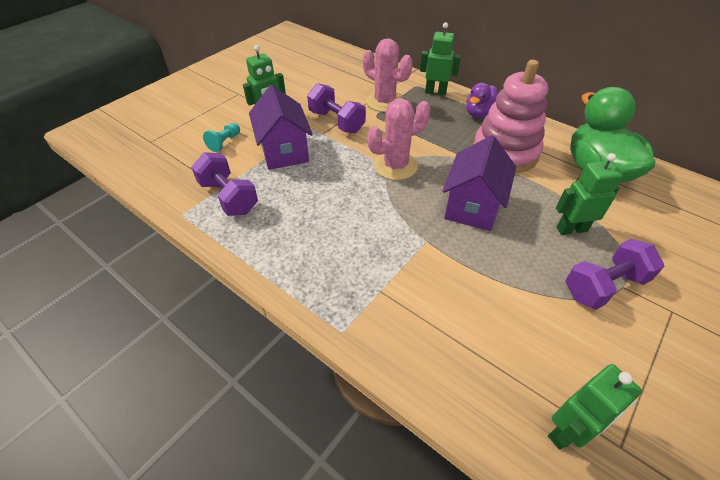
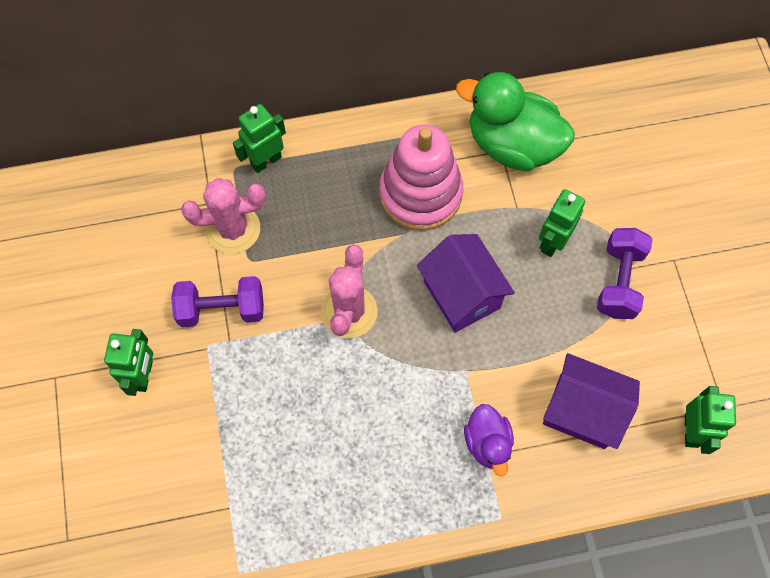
camera: 50 degrees left, 20 degrees up
(224, 142) = (148, 456): turquoise pawn -> none
(228, 197) = (252, 509): purple dumbbell -> none
(284, 151) = (225, 403): purple house -> purple house (582, 411)
(479, 114) = (343, 156): purple duck -> purple duck (487, 443)

